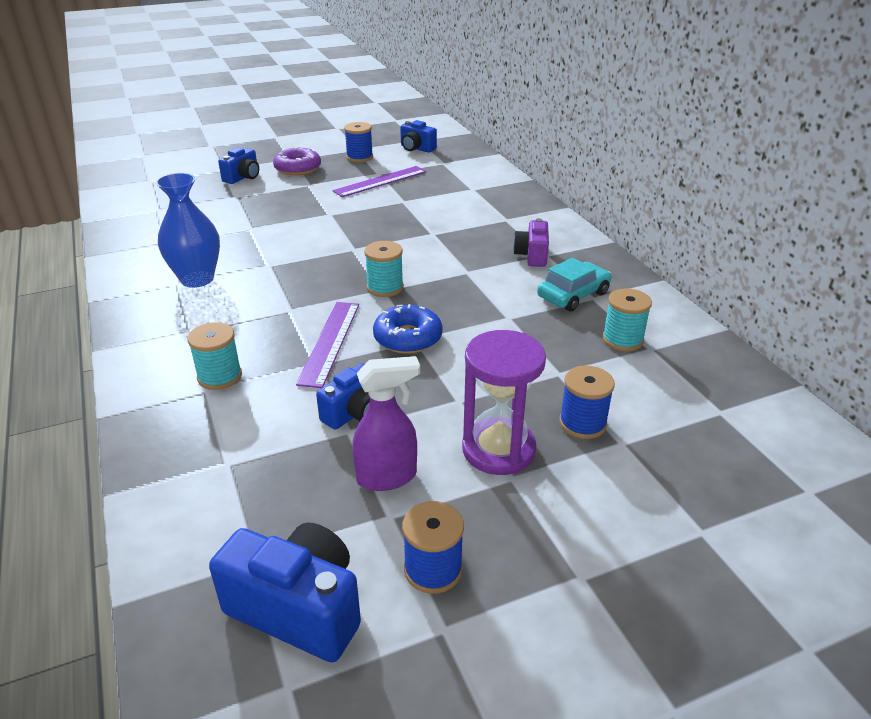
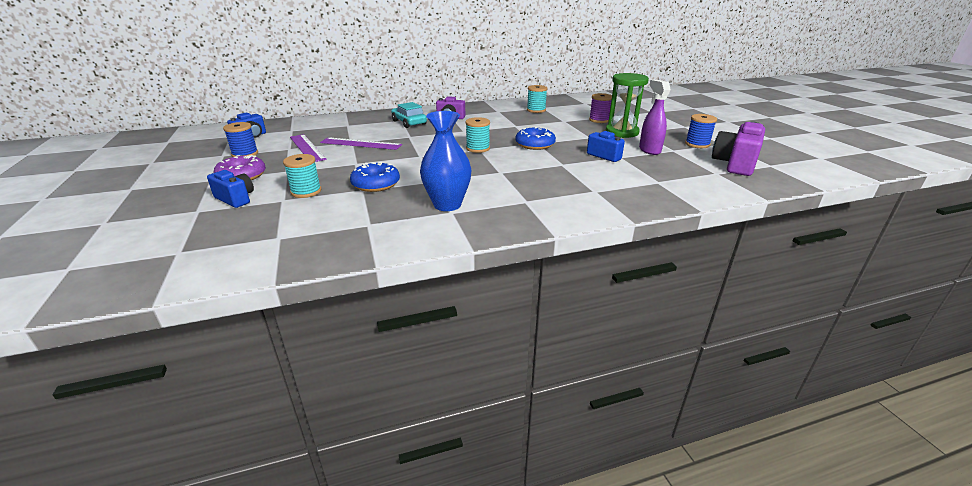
camera: 85 degrees left, 5 degrees down
(219, 376) = (580, 188): turquoise spool -> turquoise spool (306, 191)
(265, 233) = (376, 184): none -> blue donut
(298, 609) = (735, 164): blue camera -> purple camera
(330, 342) = (540, 161): purple ruler -> purple ruler (361, 144)
(498, 449) = (621, 132): purple hourglass -> green hourglass
(573, 295) = (495, 114): turquoise car -> turquoise car (409, 122)
(582, 423) = (599, 120): blue spool -> purple spool

